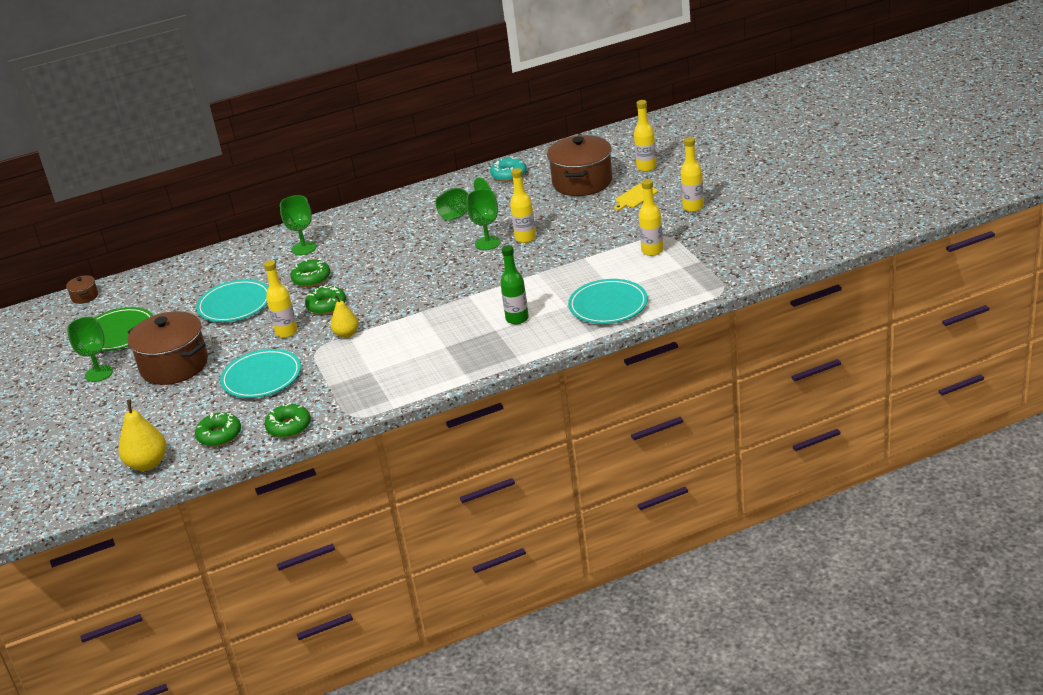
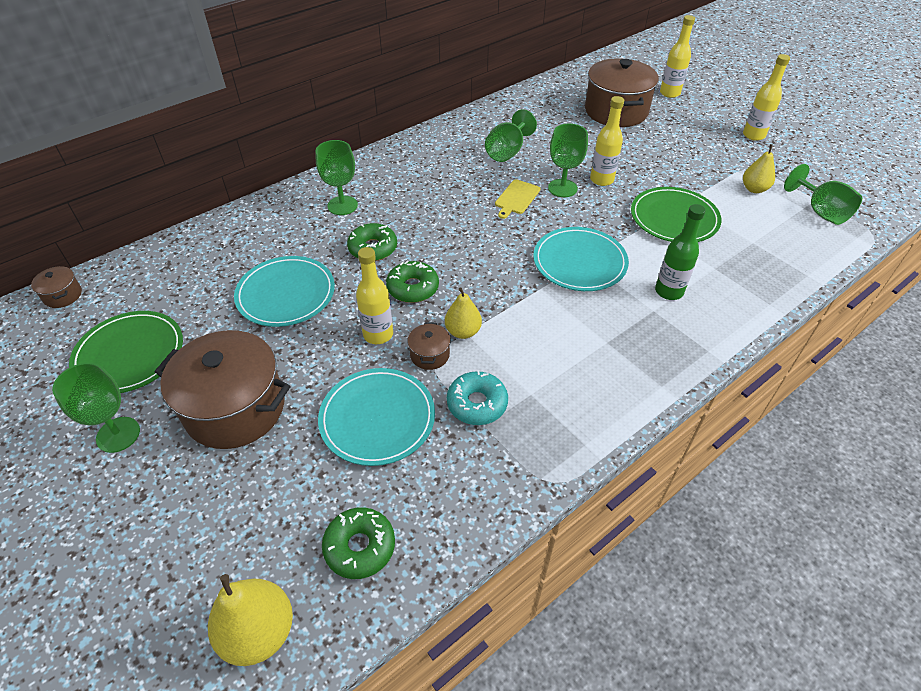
camera: 20 degrees left, 15 degrees up
(289, 427) = (463, 515): green donut -> none
(315, 346) = (429, 355): none -> brown pot
(509, 175) = (531, 105): turquoise donut -> turquoise donut (477, 403)
(563, 269) = (674, 218): none -> green plate
(608, 305) = (762, 264): turquoise plate -> turquoise plate (579, 262)
(635, 197) = (684, 126): yellow cutting board -> yellow cutting board (516, 198)
(652, 251) = (754, 189): yellow bottle -> yellow pear
(694, 270) = (820, 211): none -> green goblet

